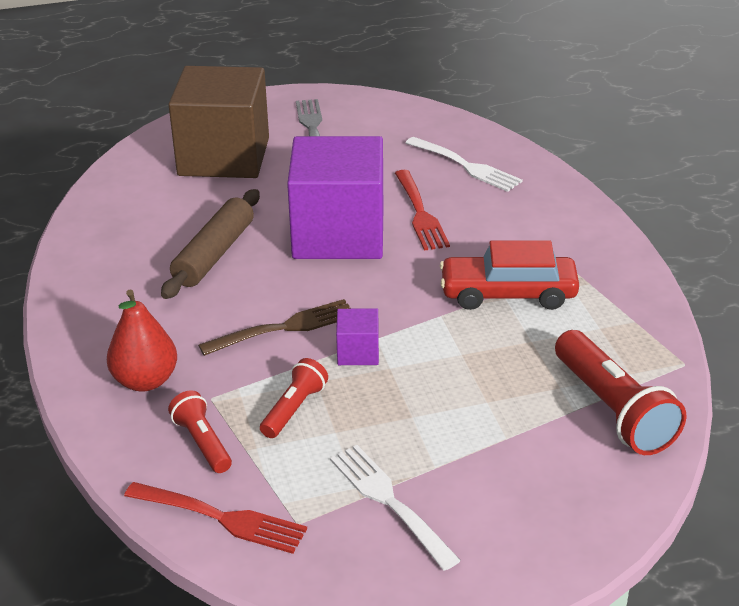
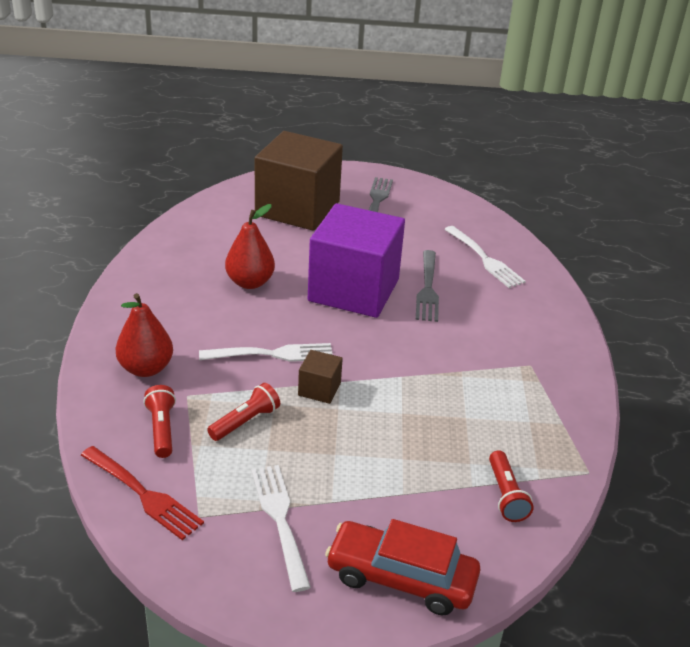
camera: 15 degrees right, 0 degrees up
(214, 254) = (250, 282): brown rolling pin -> red pear
(283, 328) = (271, 354): brown fork -> white fork
(358, 352) = (319, 389): purple cube -> brown cube
(419, 213) = (427, 288): red fork -> grey fork
(508, 294) = (466, 372): red car -> red car (401, 578)
(613, 410) = (505, 495): red flashlight -> red flashlight, size x0.56

